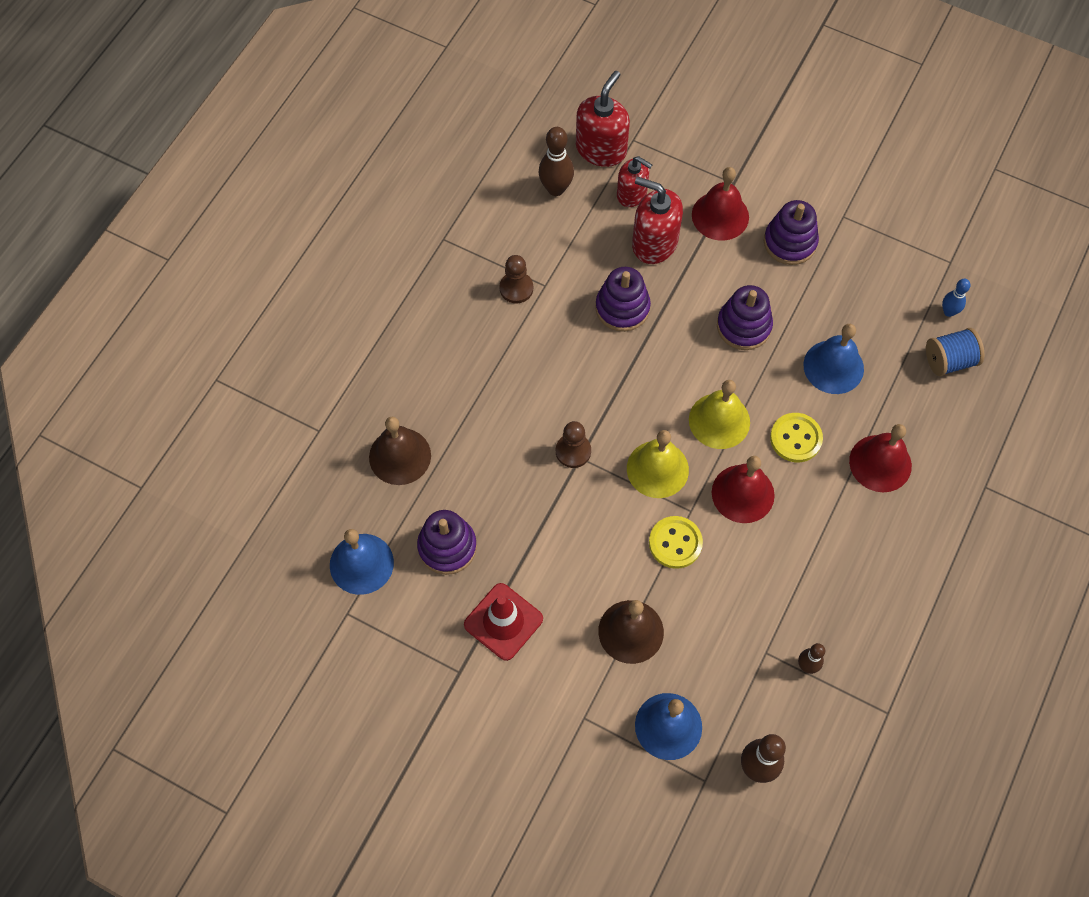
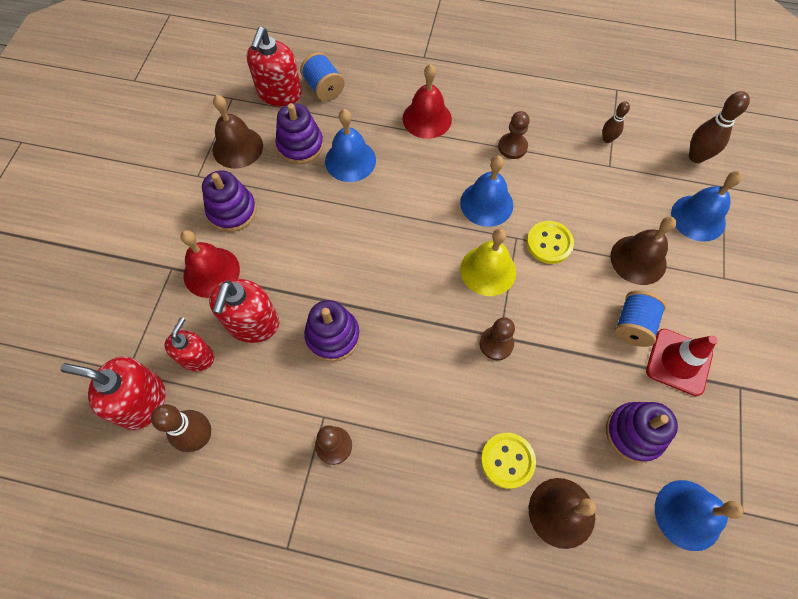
camera: 105 degrees left, 0 degrees up
(555, 592) = (632, 325): none -> blue spool
(719, 420) = (426, 232): yellow bell -> none
(743, 326) = (328, 231): purple stacking toy -> purple stacking toy (300, 145)
(743, 493) = (486, 203): red bell -> blue bell
(795, 438) = (424, 176): yellow button -> yellow button (507, 460)
(817, 548) = (512, 147): none -> brown pawn
(875, 258) = (237, 147): none -> brown bell
(948, 312) = (279, 93): blue bowling pin -> red soap dispenser

